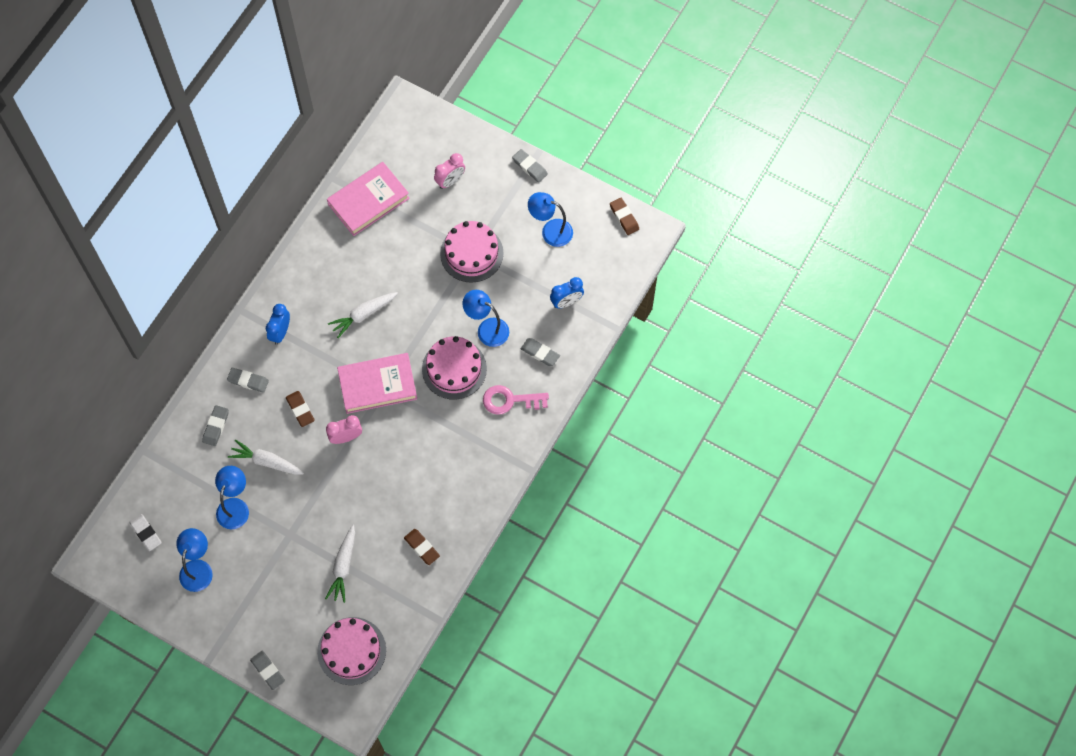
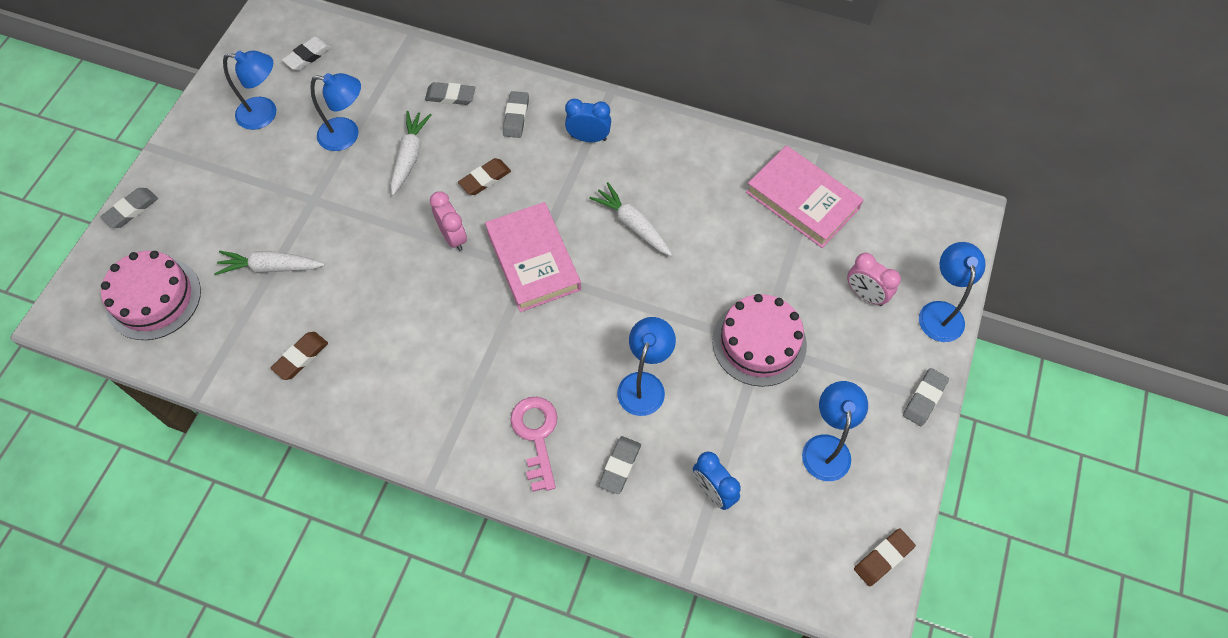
camera: 80 degrees right, 5 degrees down
(454, 369) = (573, 351): pink cake -> none
(472, 140) = (940, 312): none -> blue lamp

